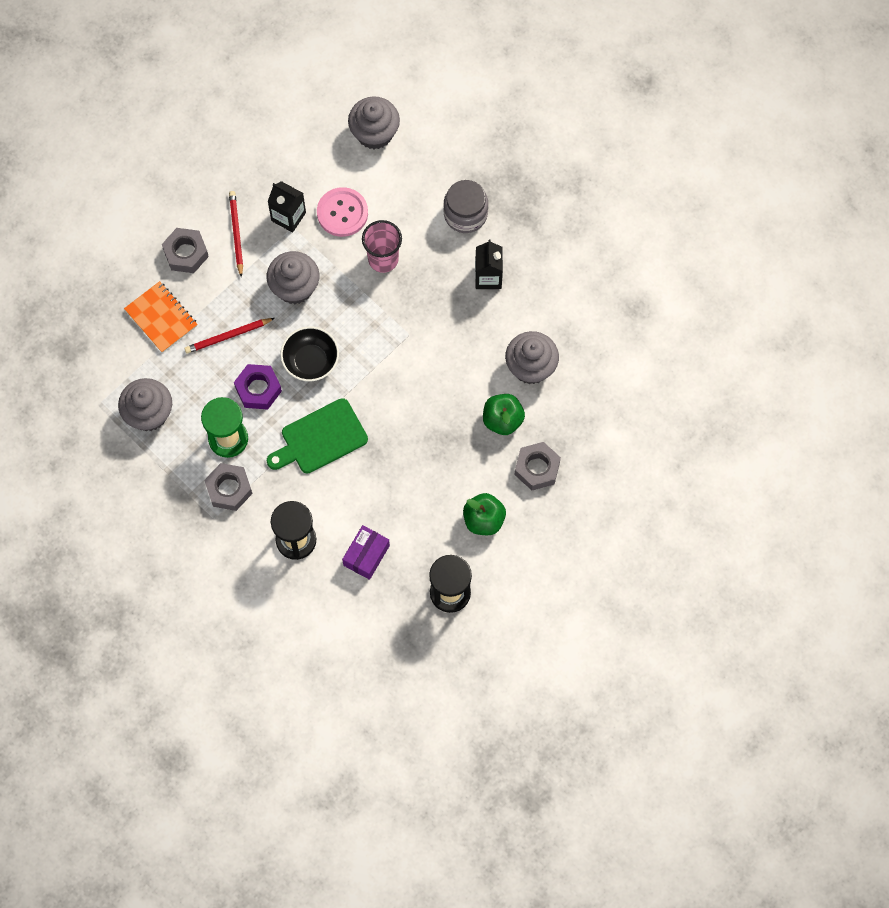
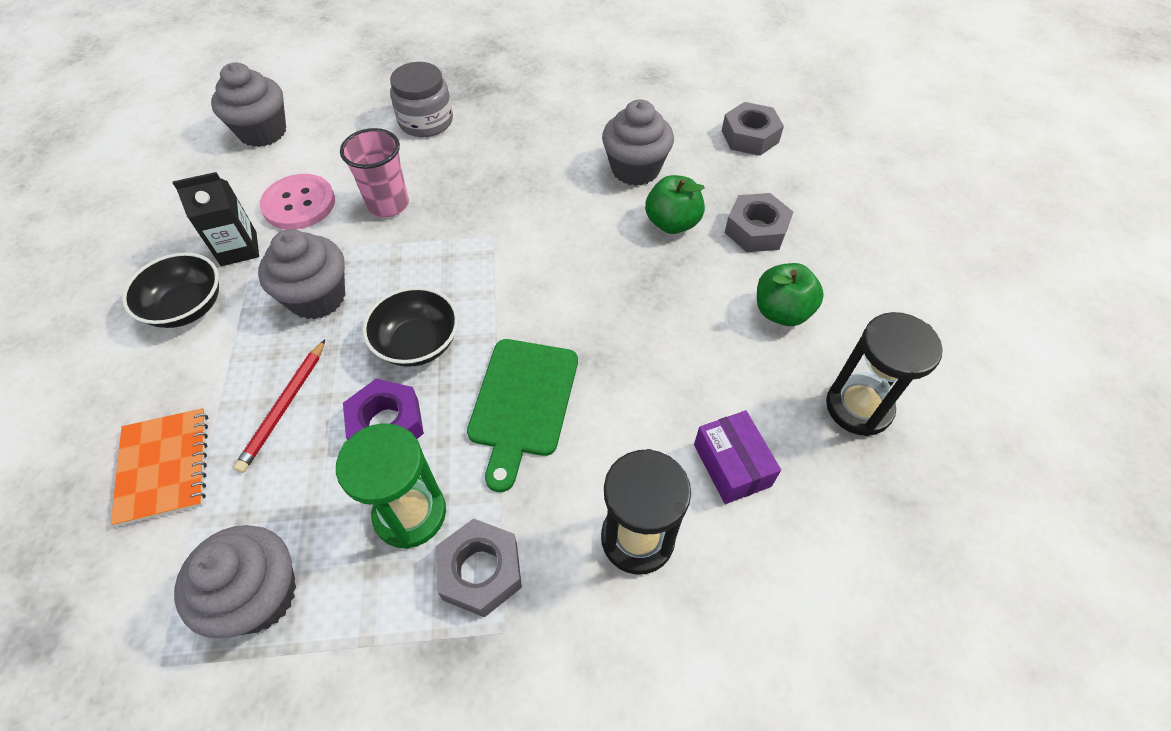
camera: 50 degrees left, 15 degrees down
(161, 318) = (164, 467): orange notebook -> orange notebook turned 75 degrees clockwise
(186, 253) = (134, 375): grey nut -> grey nut (750, 136)
(236, 233) = (187, 307): red pencil -> black bowl
(488, 277) = (507, 143): black carton -> none

